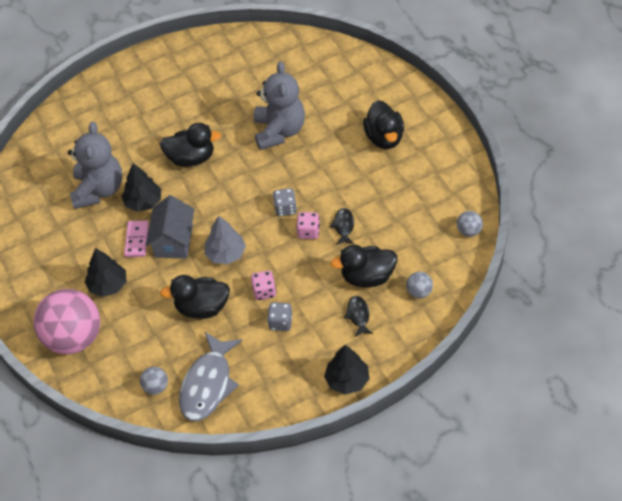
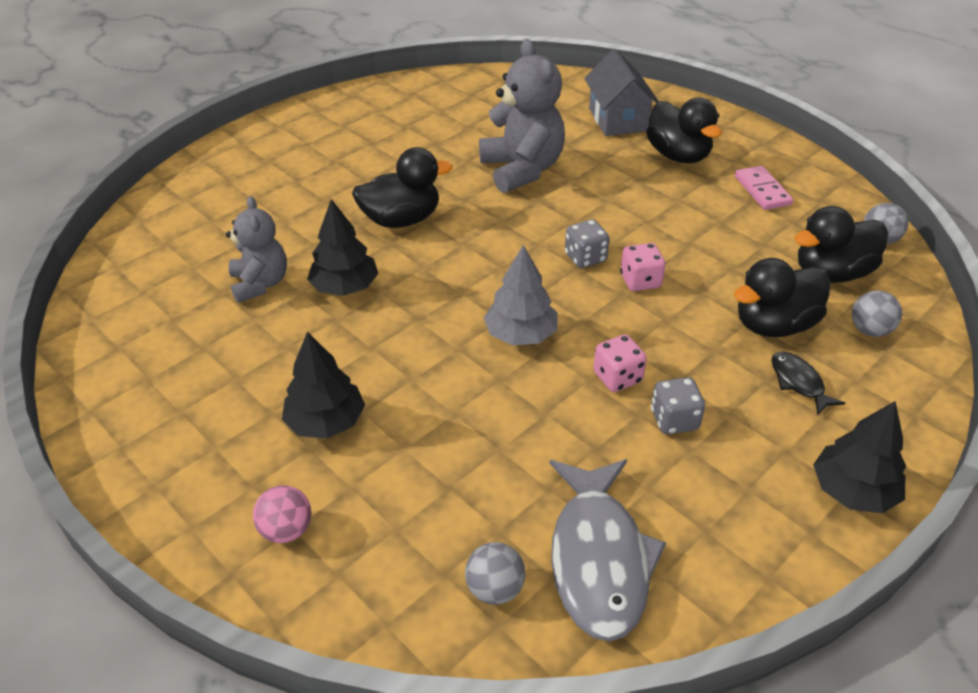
camera: 20 degrees left, 10 degrees down
(74, 338) = (287, 530): pink ball -> pink ball, size x0.42
(99, 190) = (260, 284): grey teddy bear -> grey teddy bear, size x0.63
(137, 240) = (354, 342): pink domino -> pink domino (762, 190)
(173, 241) = (421, 332): grey house -> grey house (618, 119)
(202, 308) = (520, 424): black duck -> black duck (831, 273)
(343, 226) = (690, 265): black fish -> none

